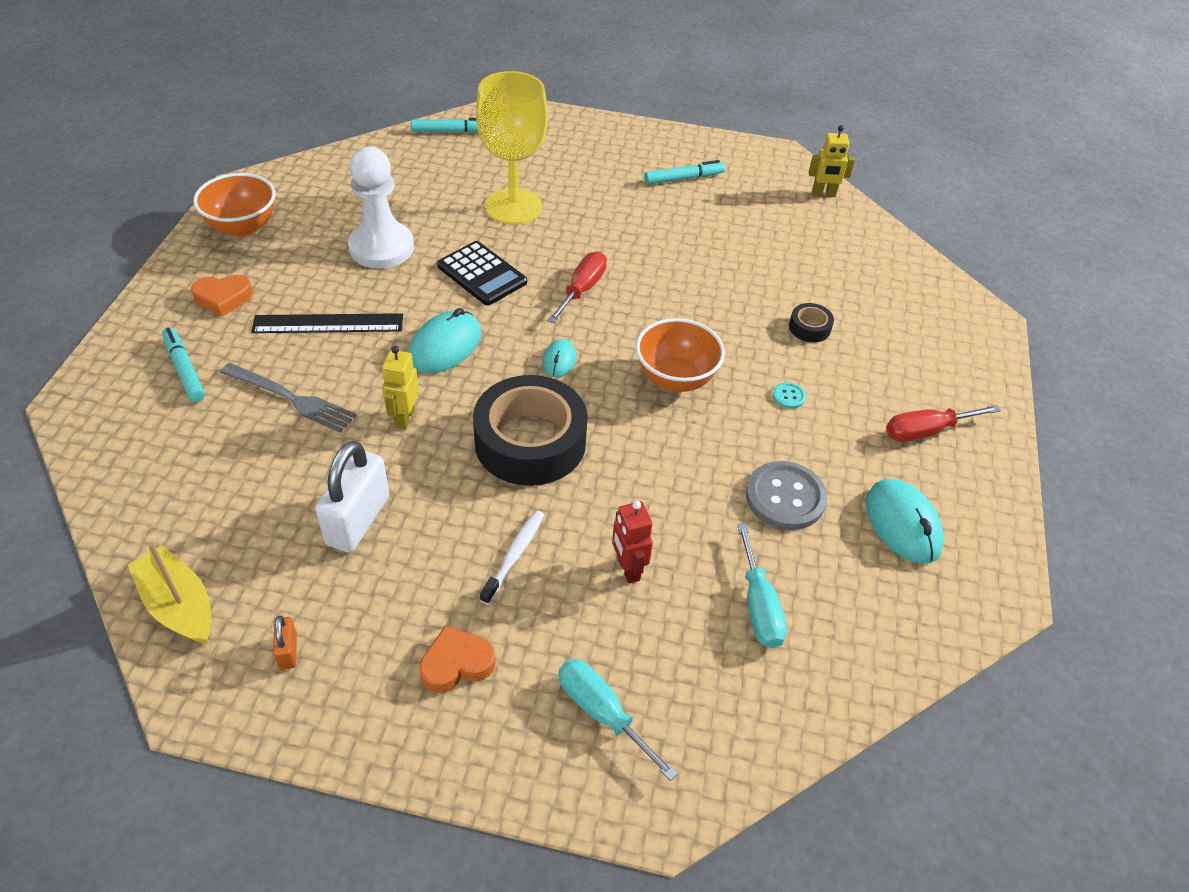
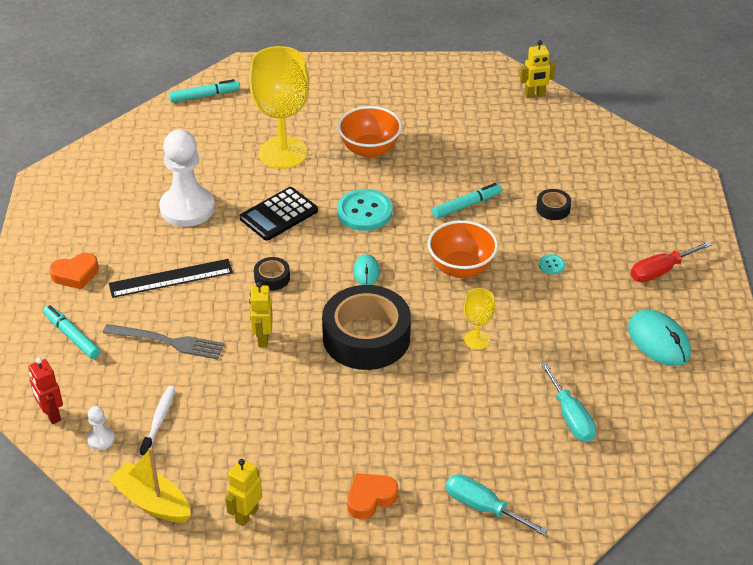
camera: 10 degrees left, 5 degrees down
(156, 506) = (101, 439): none -> white pawn
(243, 227) = (63, 213): orange bowl -> orange bowl (369, 150)
(288, 651) = (246, 515): orange padlock -> yellow robot
(358, 520) = (258, 418): white padlock -> none
(445, 346) = (272, 278): turquoise mouse -> black tape
(482, 274) = (279, 215): black calculator -> black calculator turned 105 degrees clockwise
(514, 556) = (384, 419): white toothbrush -> white toothbrush (158, 421)
(582, 289) = (364, 212): red screwdriver -> turquoise button
(628, 569) = (470, 412): red robot -> red robot (51, 415)
(667, 473) = (477, 340): none -> yellow goblet
(683, 178) = (416, 102): turquoise marker -> turquoise marker (466, 205)
(785, 497) = (569, 339): grey button -> none

